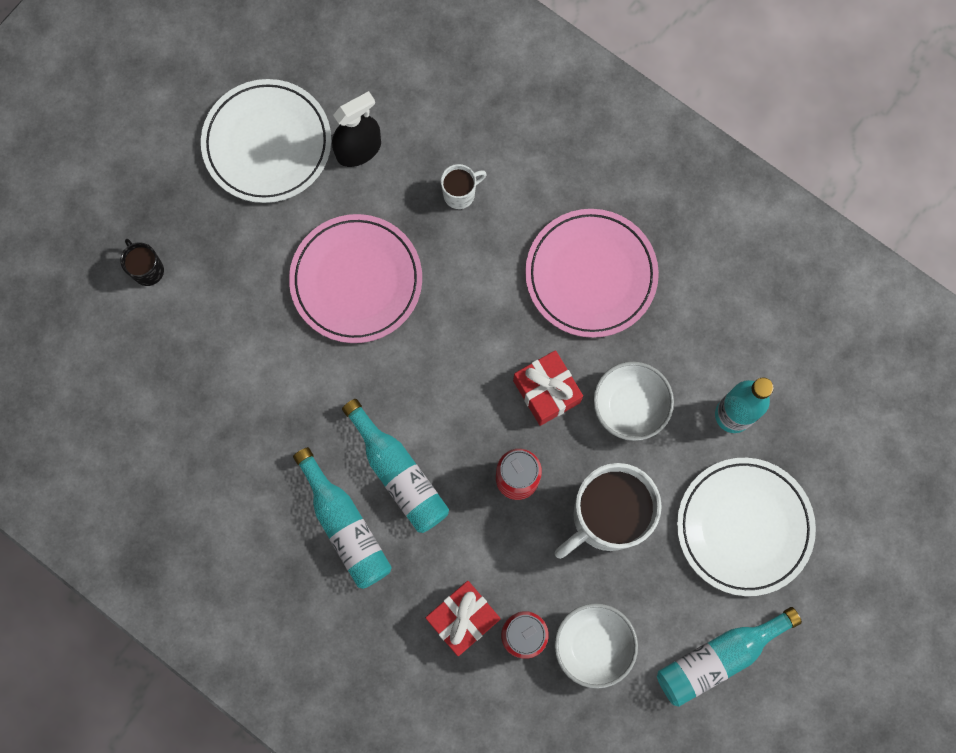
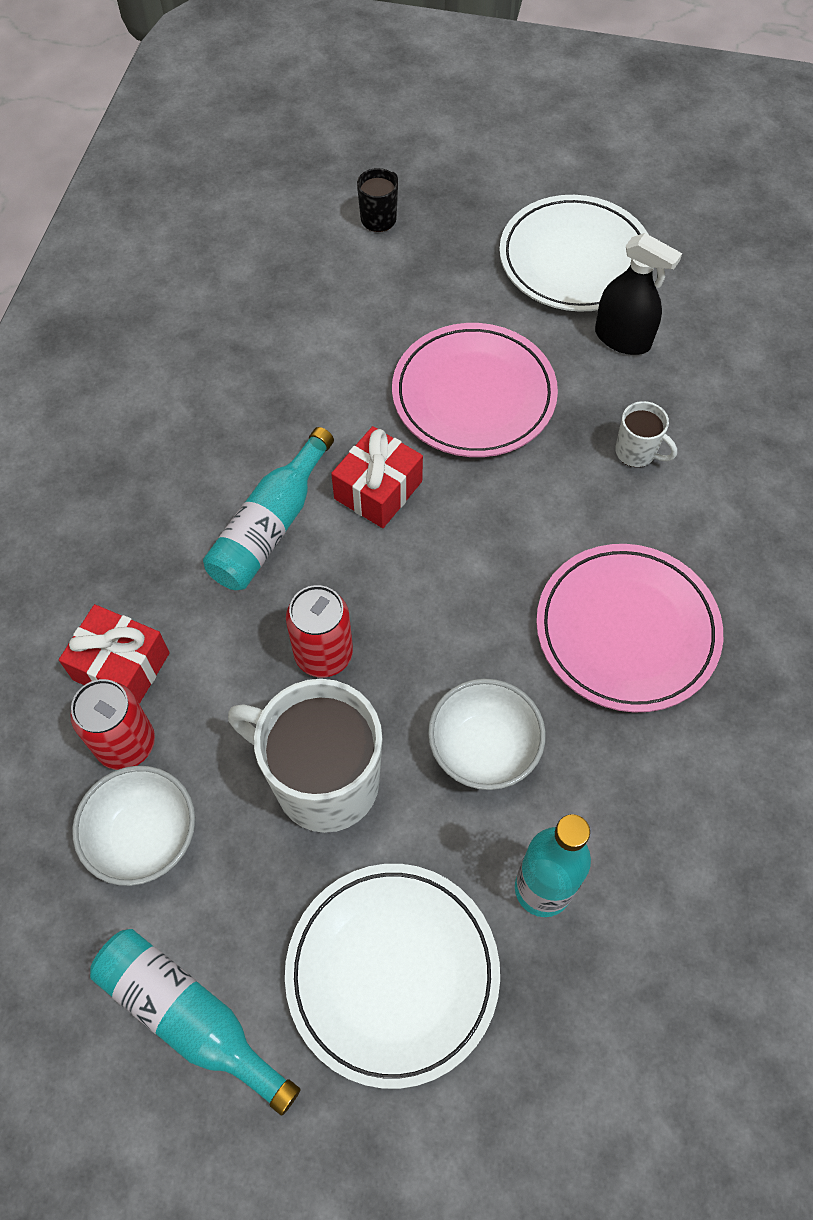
camera: 65 degrees right, 15 degrees down
(345, 526) = (184, 499): turquoise bottle -> none
(546, 391) = (451, 642): red gift -> red gift (378, 490)

